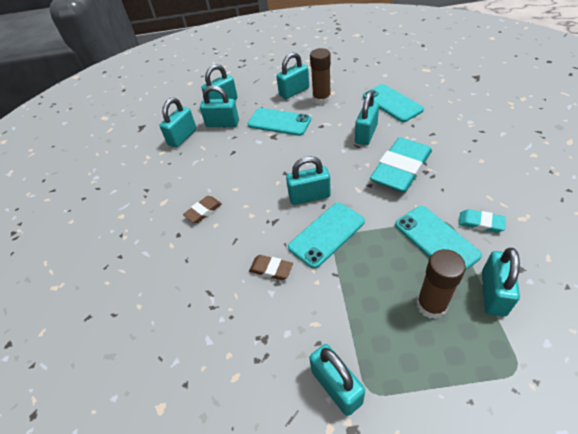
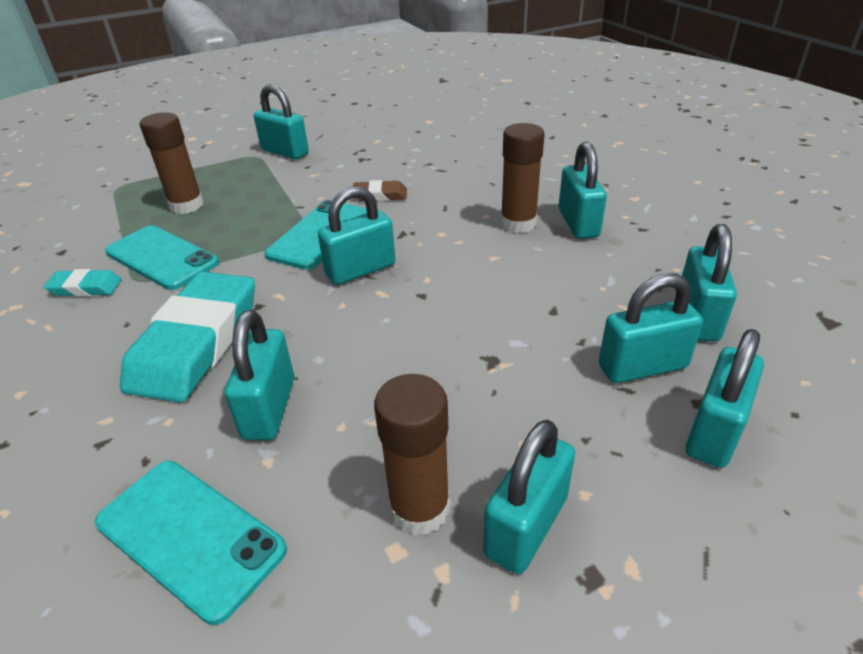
camera: 155 degrees right, 10 degrees down
(203, 211) = (518, 223): brown eraser -> brown glue stick
(279, 122) = (501, 399): turquoise phone -> none
(493, 293) = (110, 226): turquoise padlock -> turquoise padlock (578, 223)

